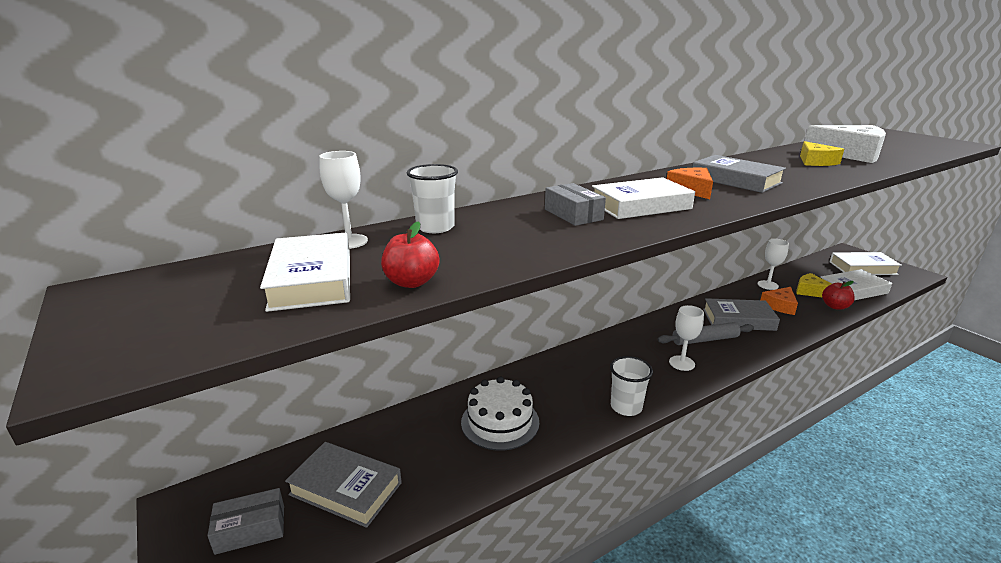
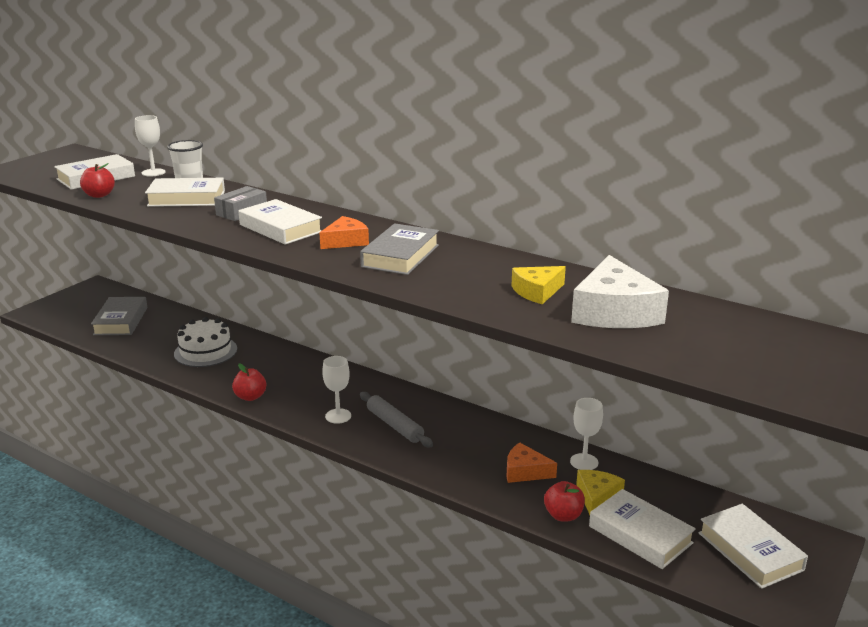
camera: 65 degrees right, 0 degrees up
(250, 529) = (83, 307): grey box -> none
(494, 233) = (186, 198): none -> white book
(626, 407) = (250, 397): white cup -> red apple
(738, 319) = (460, 443): grey book -> none

